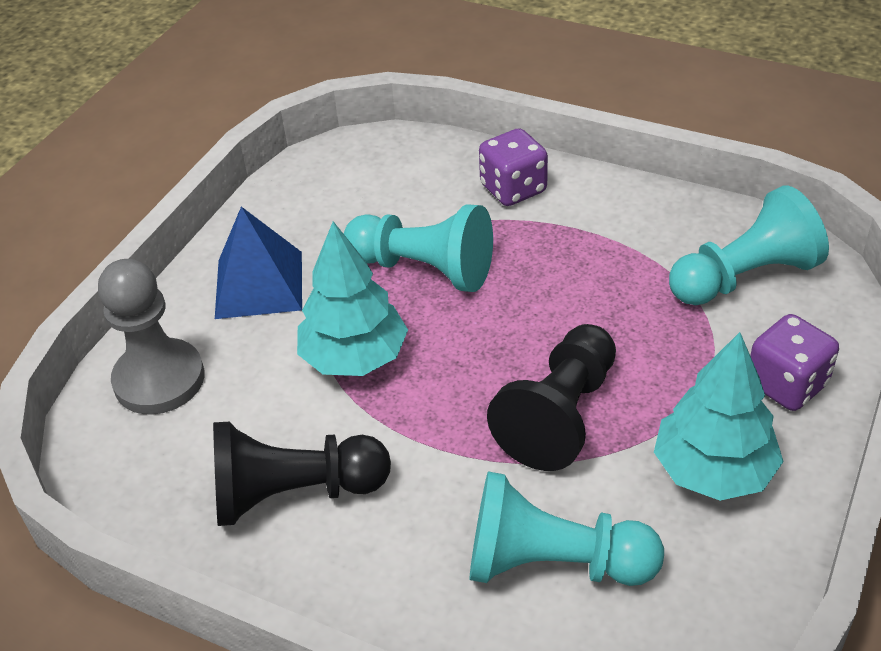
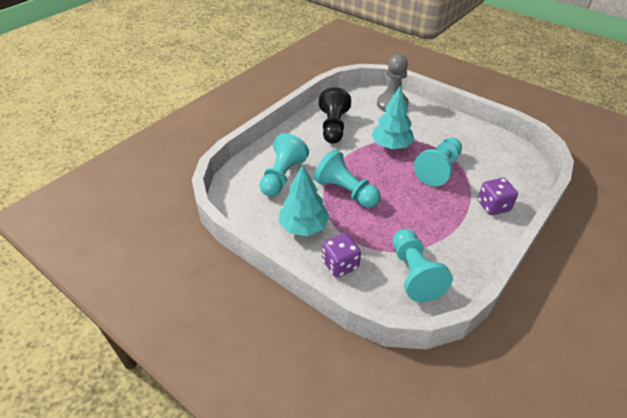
camera: 100 degrees right, 0 degrees up
(259, 284) = (437, 127): blue pyramid -> none
(560, 415) = (346, 191): black pawn -> turquoise pawn

